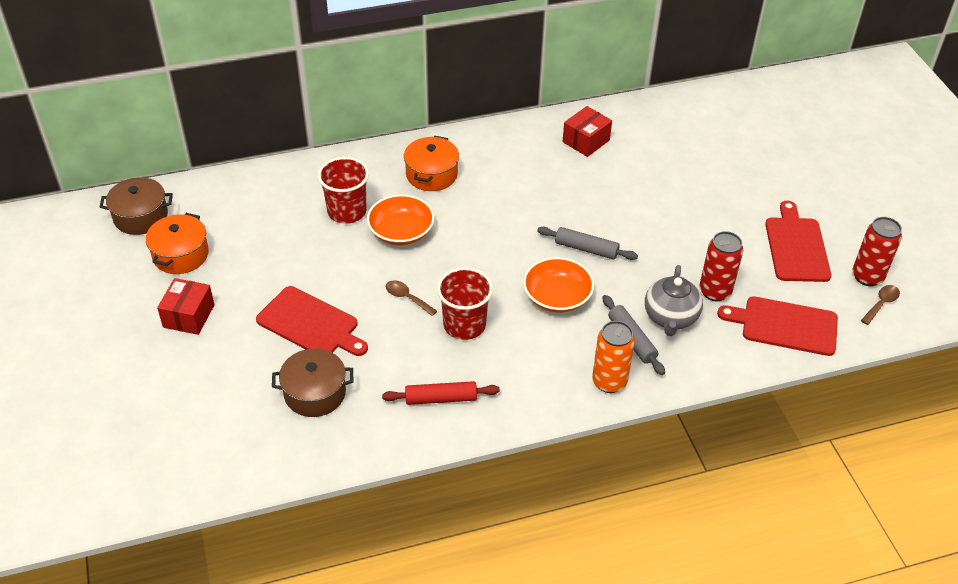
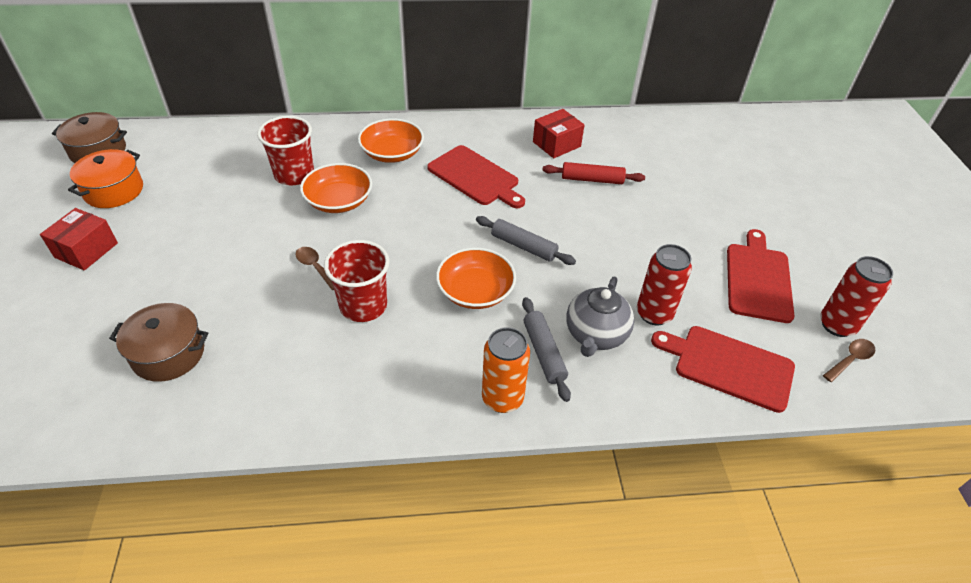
camera: 10 degrees right, 0 degrees up
(310, 324) = (203, 278): red cutting board -> red cutting board (475, 177)
(431, 174) = (392, 153): orange pot -> orange bowl
(441, 398) = (302, 384): red rolling pin -> red rolling pin (592, 179)

